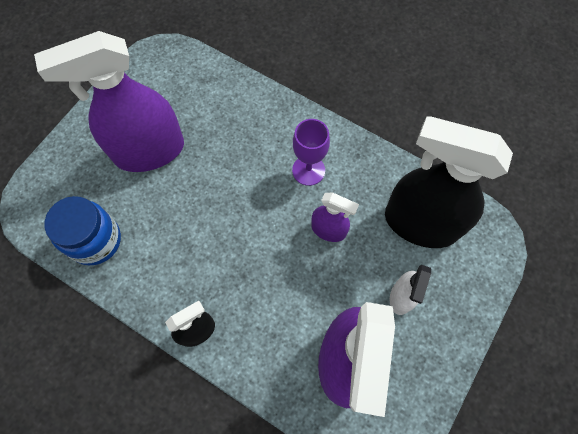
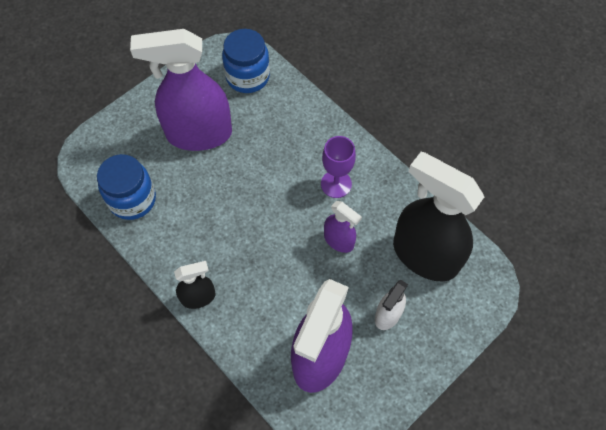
camera: 15 degrees right, 5 degrees down
(184, 78) = (247, 77): none -> blue jar

